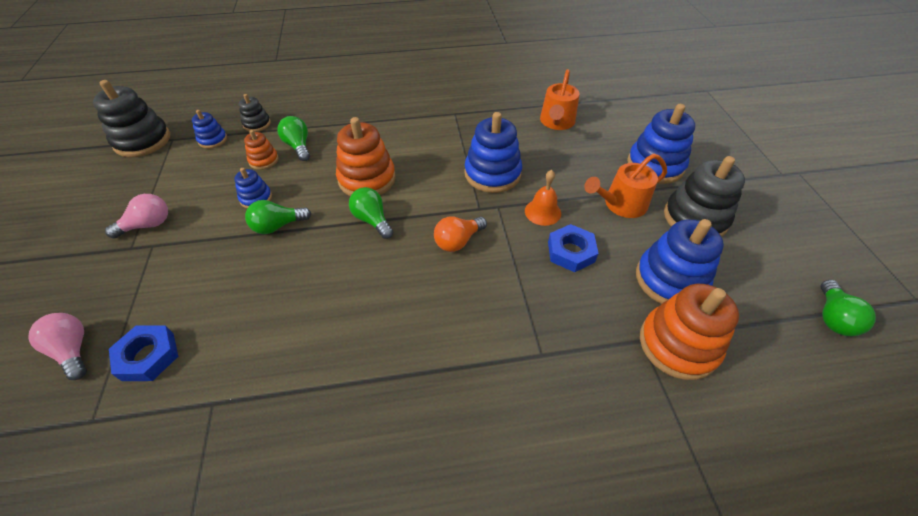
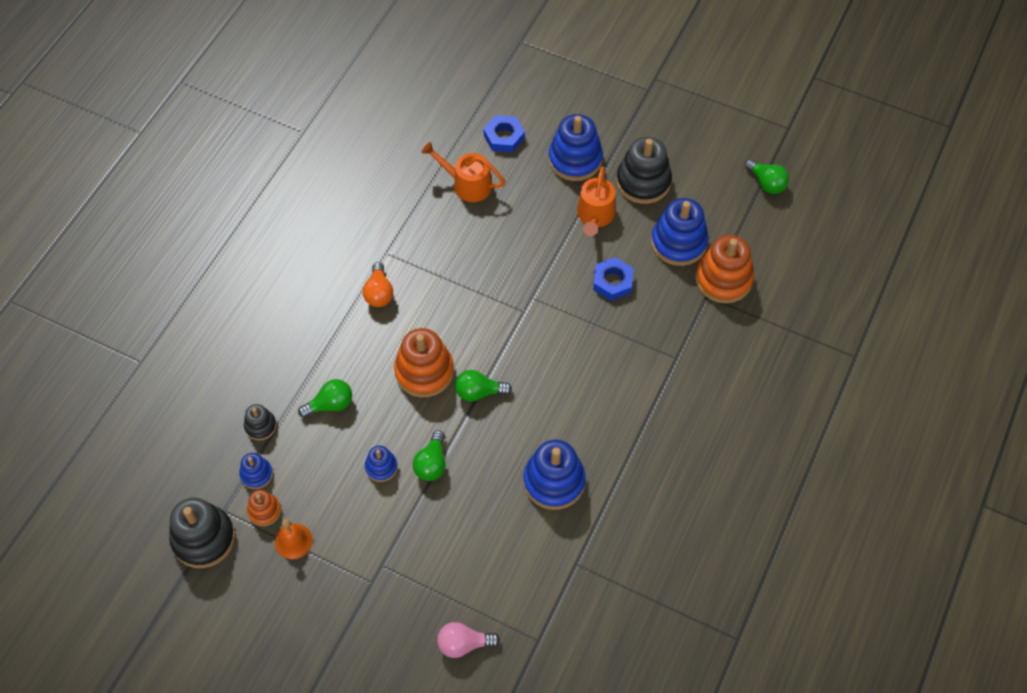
camera: 55 degrees left, 10 degrees up
(148, 225) = (351, 563): pink light bulb -> none
(148, 356) = (506, 594): blue nut -> blue nut (504, 137)
(264, 160) = (329, 441): orange stacking toy -> orange stacking toy (264, 511)
(298, 146) = (330, 404): green light bulb -> green light bulb turned 150 degrees clockwise
(458, 241) = (547, 346): orange light bulb -> orange light bulb (379, 293)
(492, 174) = (493, 276): blue stacking toy -> blue stacking toy (554, 481)
(542, 212) = (562, 271): orange bell -> orange bell (293, 541)
(556, 122) = (467, 184): orange watering can -> orange watering can turned 150 degrees clockwise

